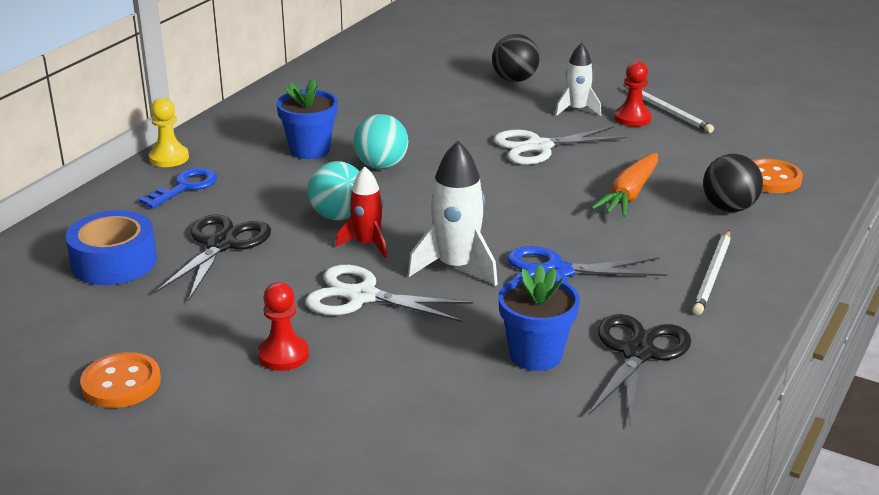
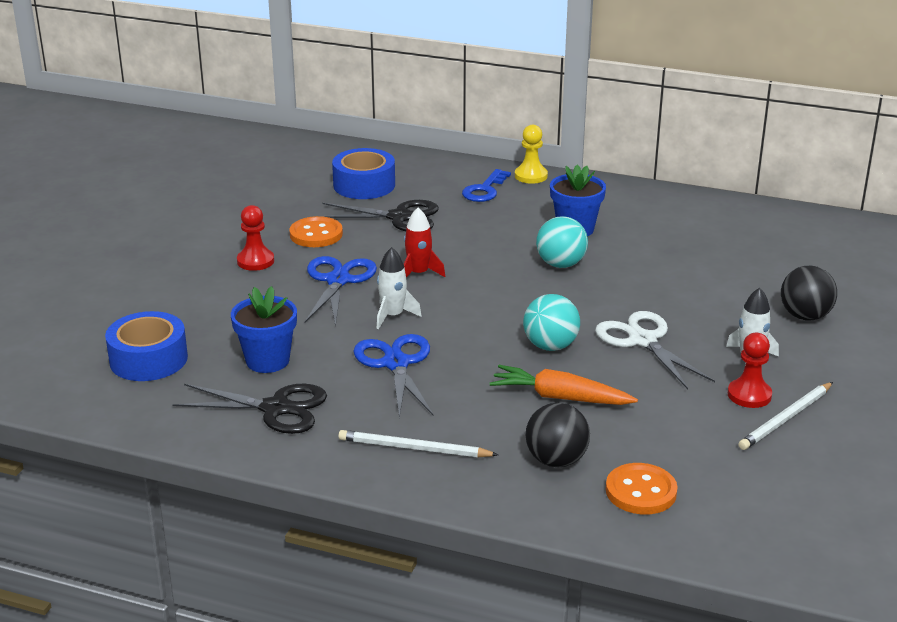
camera: 80 degrees right, 0 degrees up
(121, 383) = (218, 214): orange button -> orange button (316, 234)
(185, 187) = (484, 190): blue key -> blue key turned 90 degrees clockwise
(338, 216) = (460, 256): turquoise ball -> turquoise ball (550, 346)
(362, 296) = (338, 280): white scissors -> blue scissors
(456, 267) = (393, 316): white rocket -> white rocket, size x0.64
(515, 449) = (148, 359): none -> blue tape

